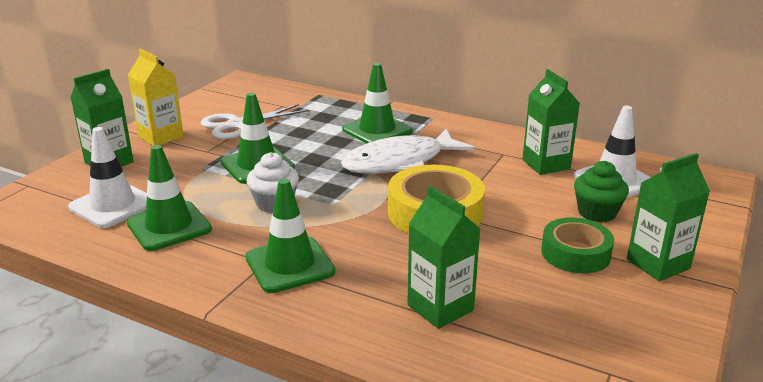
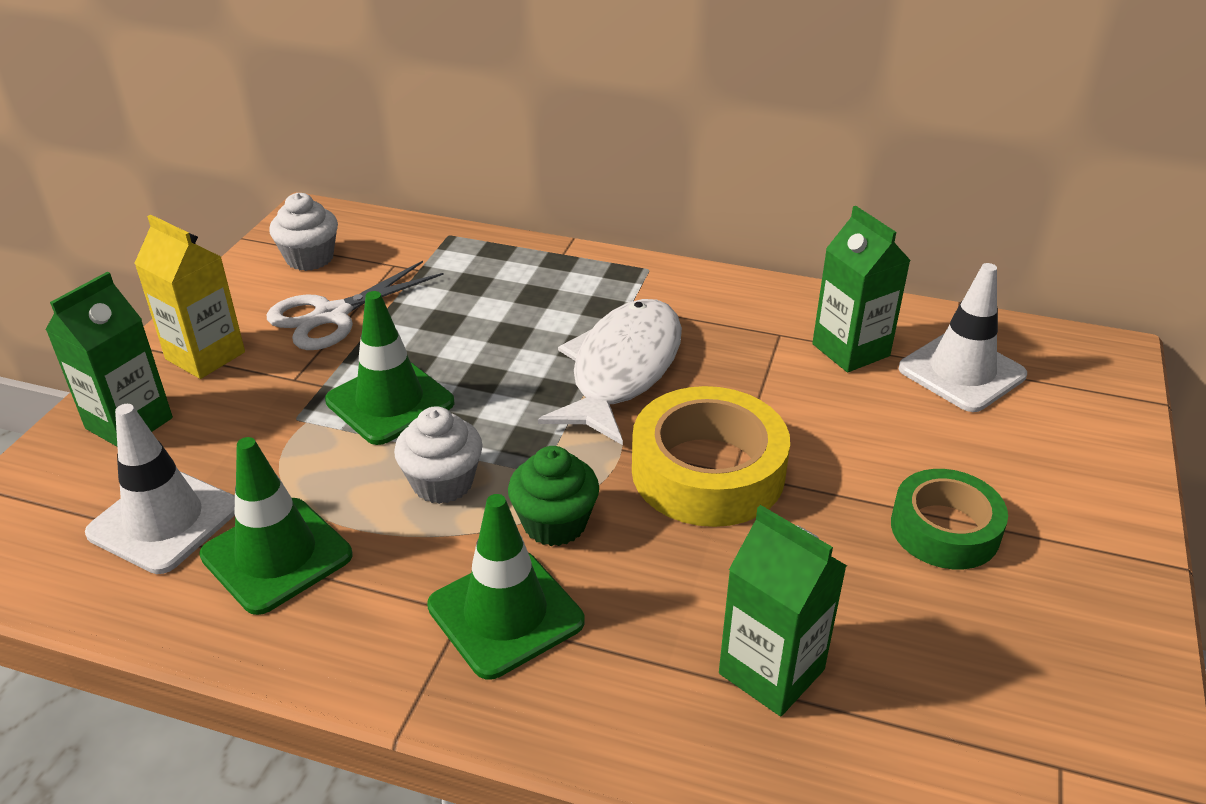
camera: 10 degrees left, 10 degrees up
(234, 99) = (310, 258): none -> white cupcake
(377, 130) = (567, 304): green traffic cone -> none
(399, 162) = (622, 370): white fish -> white fish turned 150 degrees clockwise
(597, 213) = (953, 441): green cupcake -> green cupcake (555, 523)
(658, 264) = (1070, 535): green carton -> none

